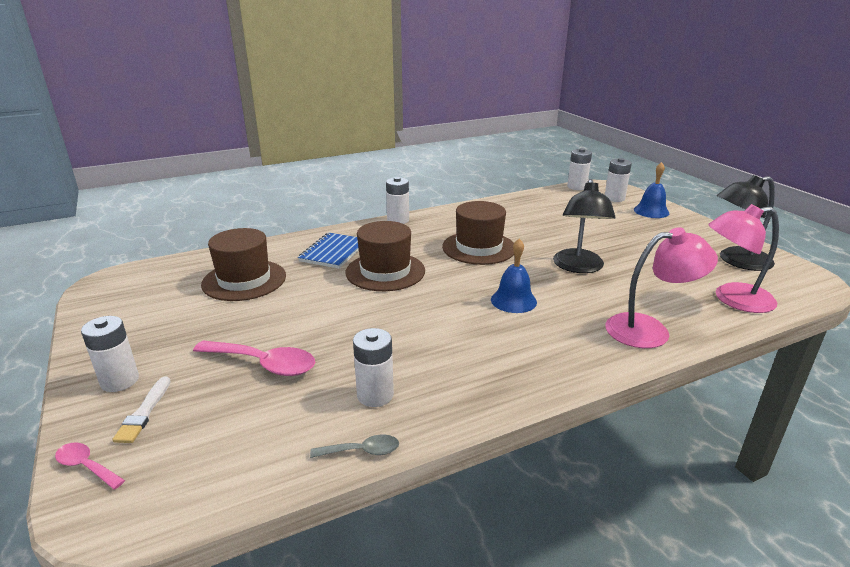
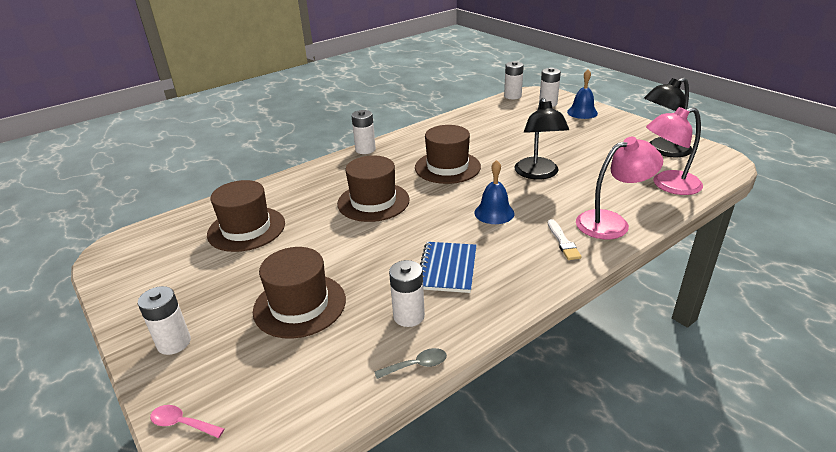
camera: 10 degrees left, 5 degrees up
(144, 412) = (211, 367): white brush -> white brush (563, 242)
(263, 364) = (299, 305): pink spoon -> brown hat
(333, 252) = (318, 189): blue notebook -> blue notebook (447, 268)

